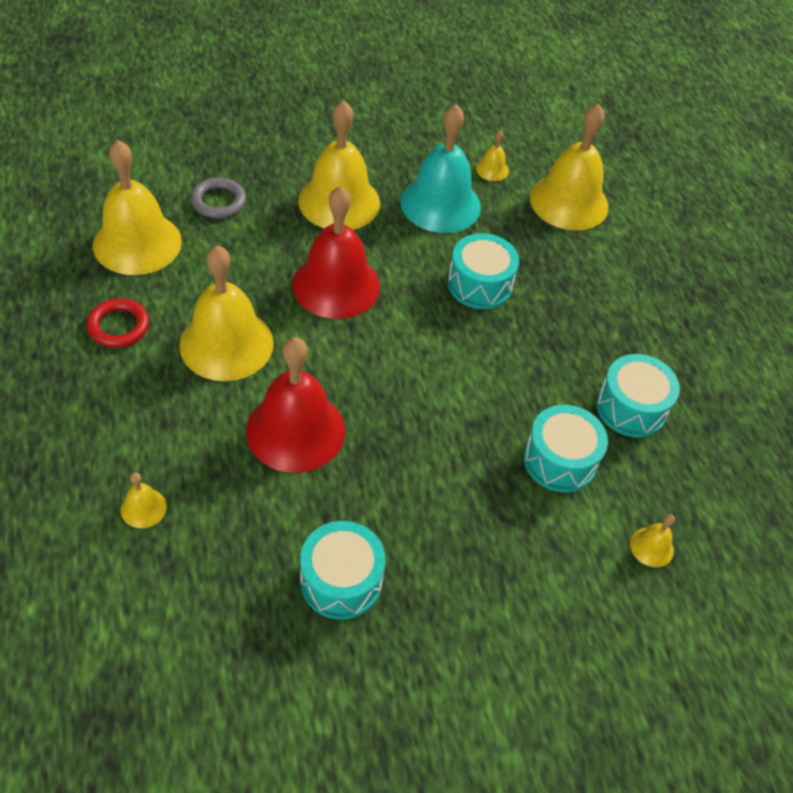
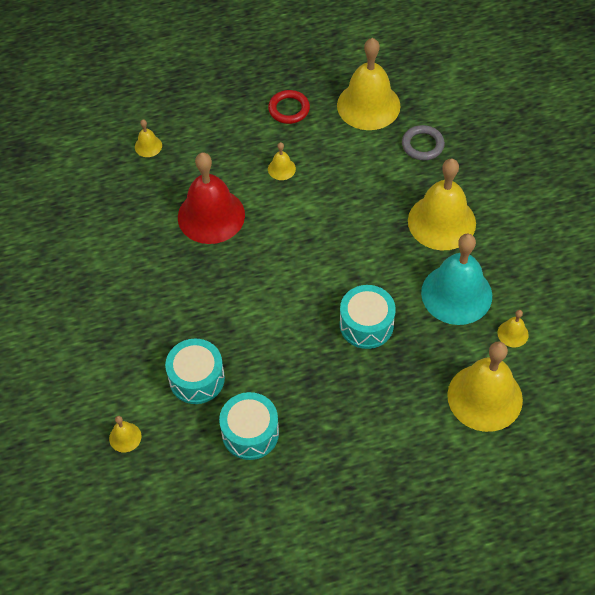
camera: 95 degrees right, 5 degrees up
(226, 344) = (281, 169): yellow bell -> yellow bell, size x0.43
(336, 285) = (348, 227): red bell -> none
(341, 580) = (99, 250): turquoise drum -> none

